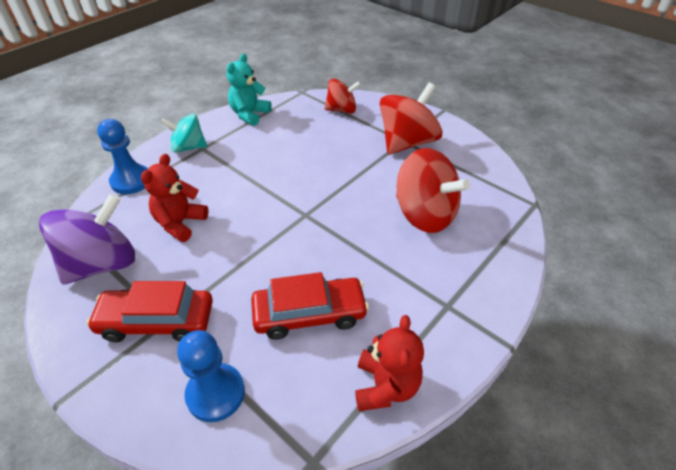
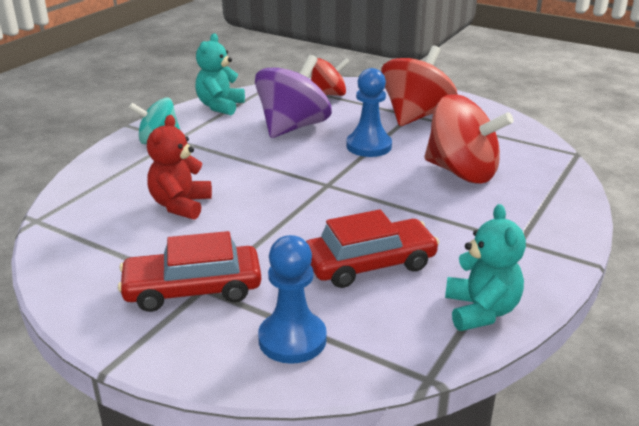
camera: 10 degrees left, 15 degrees down
(102, 264) = (100, 248): purple spinning top -> purple spinning top (293, 127)
(131, 181) = (101, 174): blue pawn -> blue pawn (369, 146)
(385, 386) = (481, 311): red teddy bear -> turquoise teddy bear

